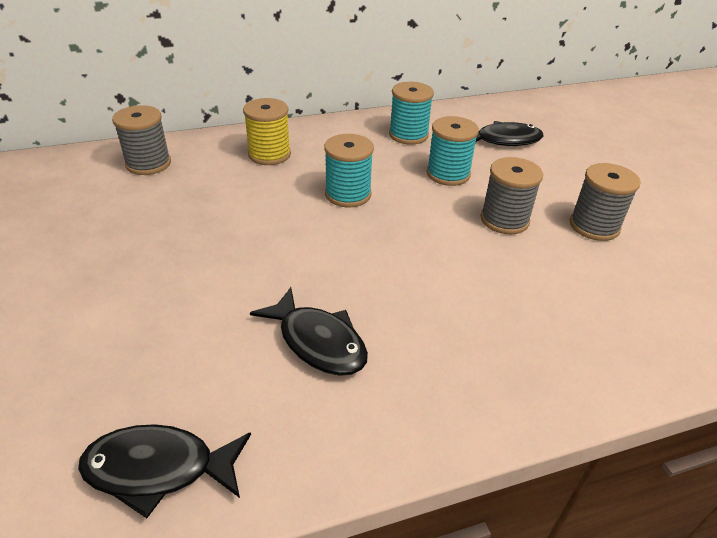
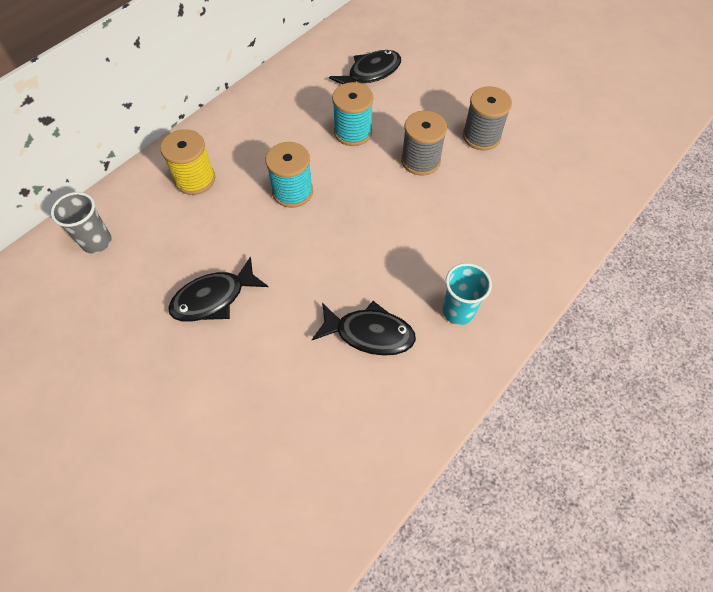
camera: 30 degrees left, 20 degrees up
(148, 164) = (97, 242): grey spool -> grey cup
(159, 469) = (344, 475): black fish -> black fish (214, 298)
(408, 135) = (293, 101): turquoise spool -> none
(441, 371) = (458, 311): none -> turquoise cup

